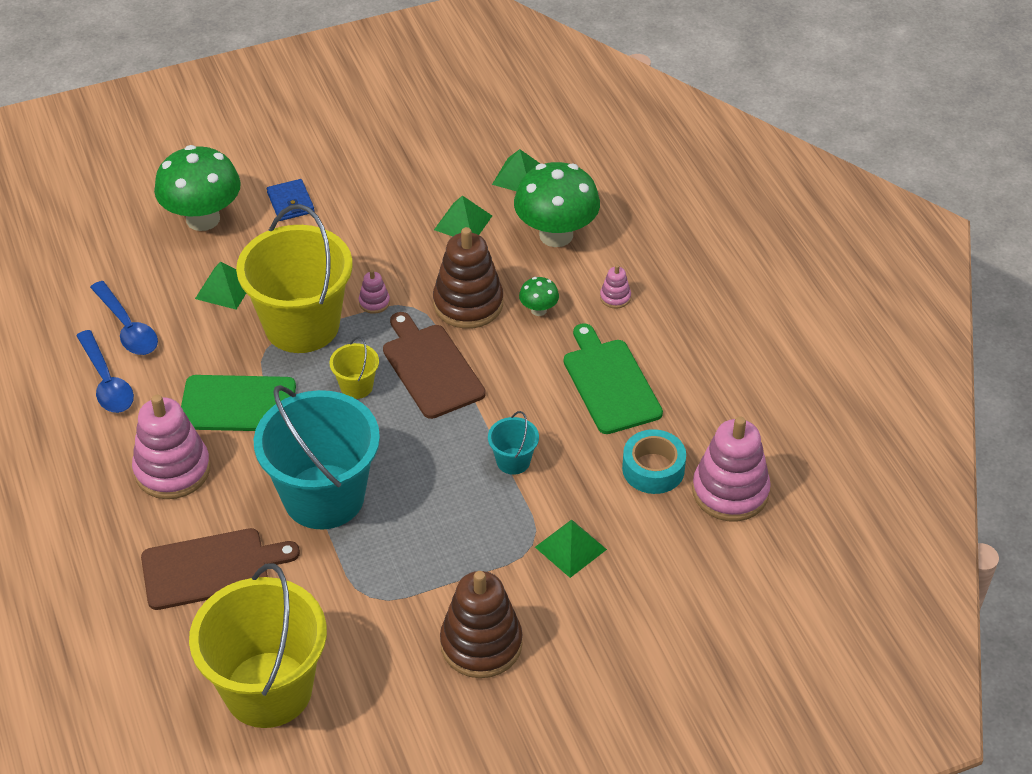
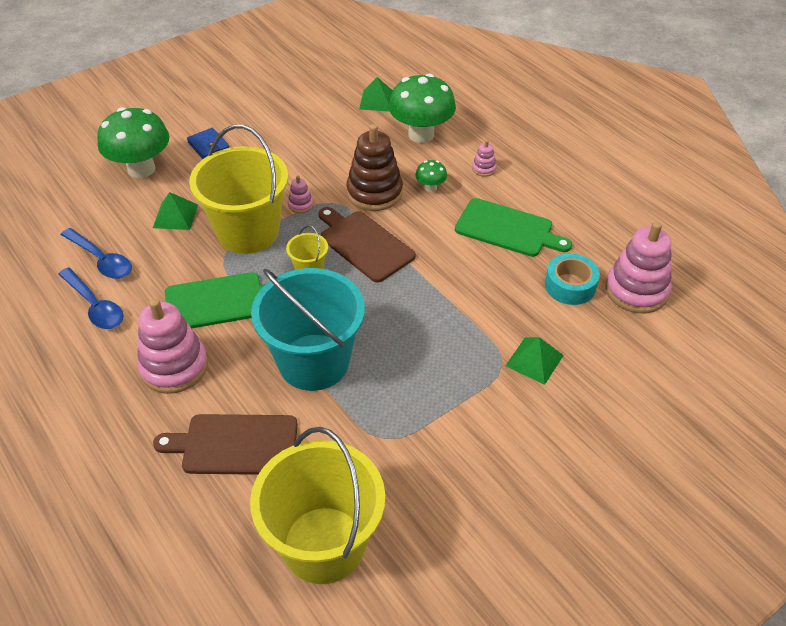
camera: 15 degrees left, 0 degrees up
(211, 568) = (235, 444): brown cutting board -> brown cutting board turned 150 degrees counterclockwise
(463, 222) = (348, 138): green pyramid -> none
(481, 644) = (496, 457): brown stacking toy -> none
(513, 461) = (458, 301): turquoise bucket -> none
(610, 383) = (507, 229): green cutting board -> green cutting board turned 150 degrees clockwise

